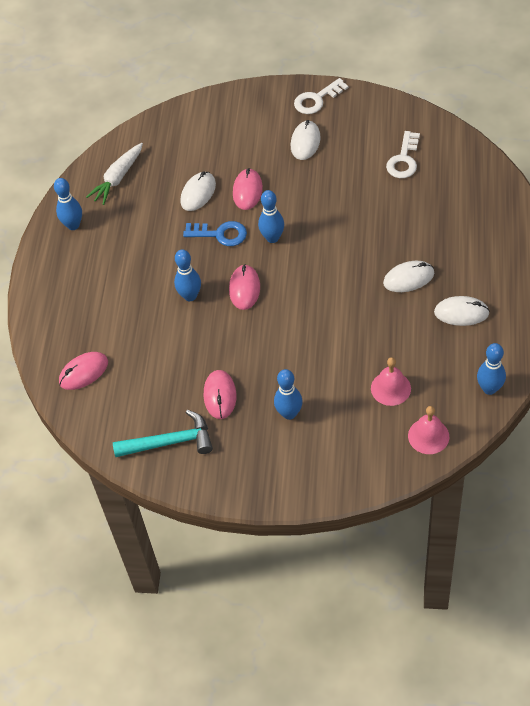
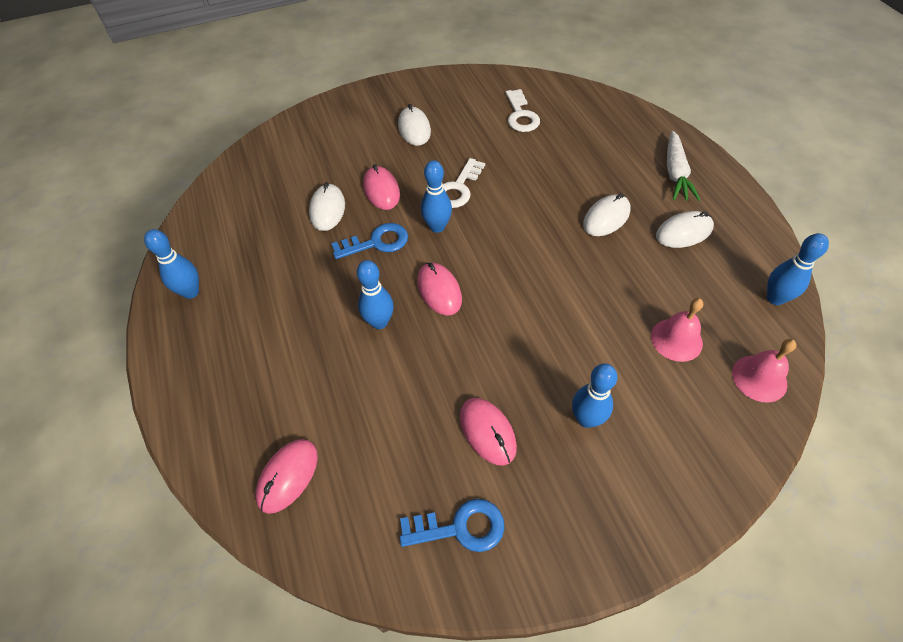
camera: 30 degrees left, 0 degrees up
(118, 178) = (225, 223): white carrot -> white carrot (675, 173)
(170, 442) = (460, 527): turquoise hammer -> blue key
(317, 99) = (402, 91): white key -> white key (458, 188)

